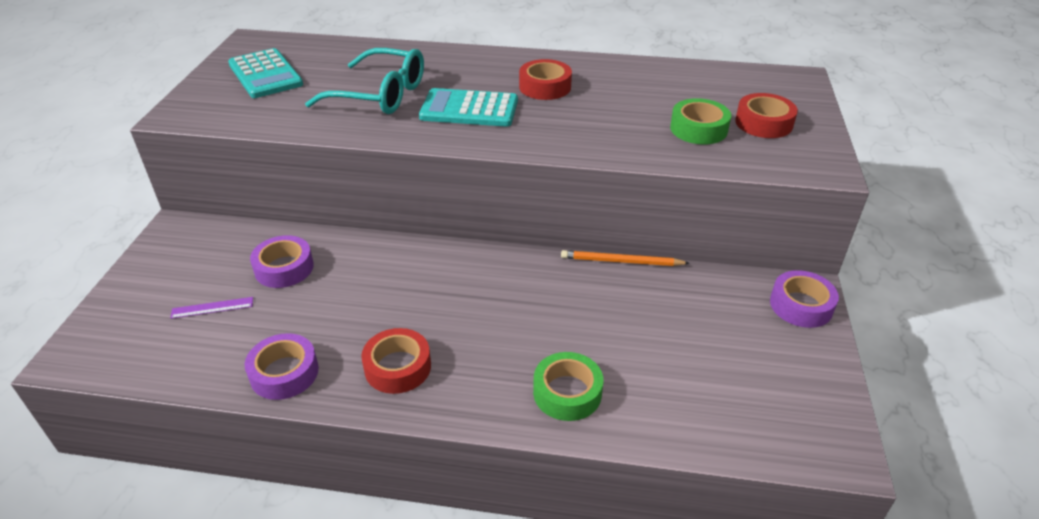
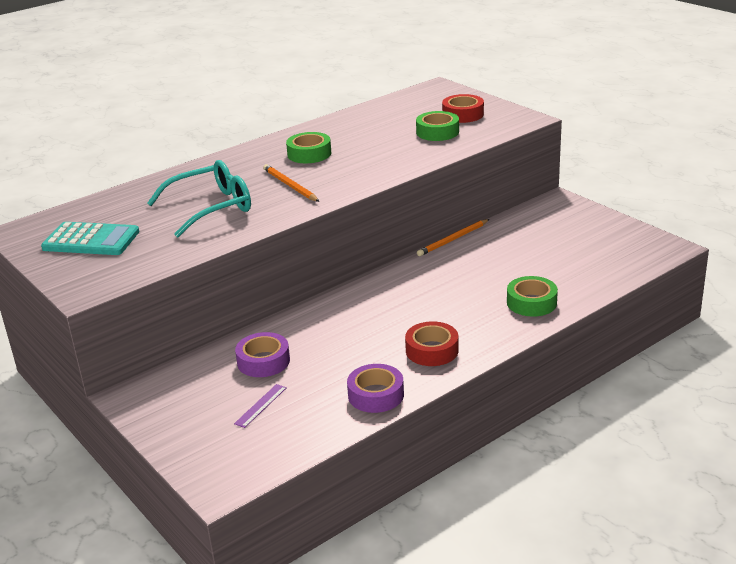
camera: 45 degrees left, 10 degrees down
(469, 109) = (290, 185): turquoise calculator -> orange pencil
(545, 87) = (309, 154): red tape -> green tape
(801, 305) = (566, 207): purple tape -> none

